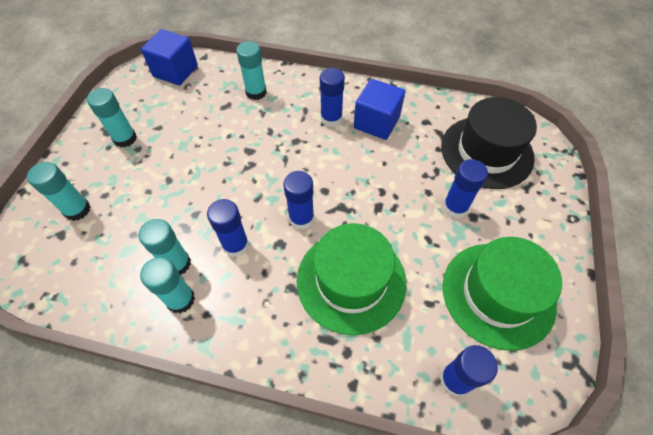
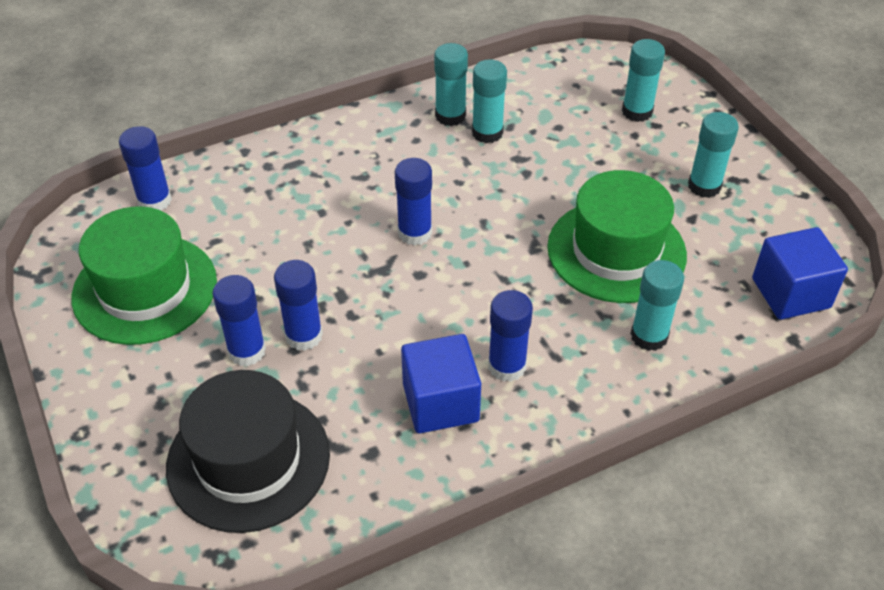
camera: 140 degrees right, 10 degrees down
(236, 245) = (453, 174): blue glue stick -> blue glue stick (304, 336)
(351, 281) = (309, 213): green hat -> green hat (616, 251)

